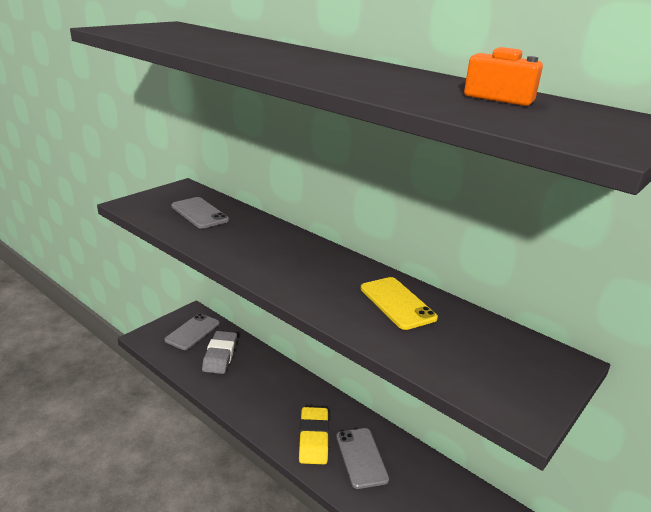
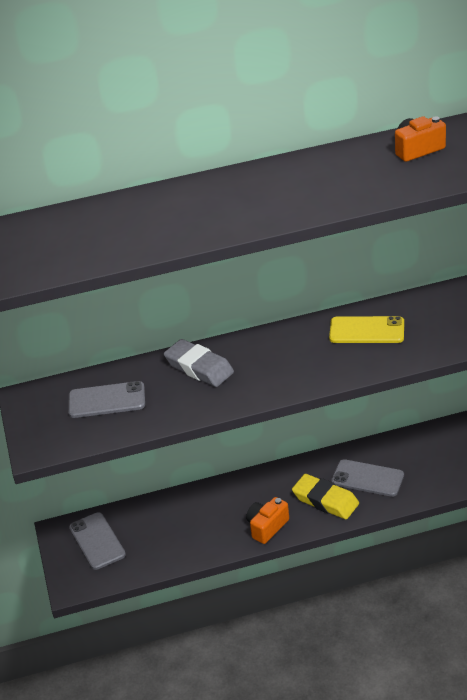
camera: 50 degrees left, 10 degrees up
(220, 355) = (158, 530): grey eraser -> grey eraser (199, 368)
(258, 414) = (267, 527): none -> orange camera

